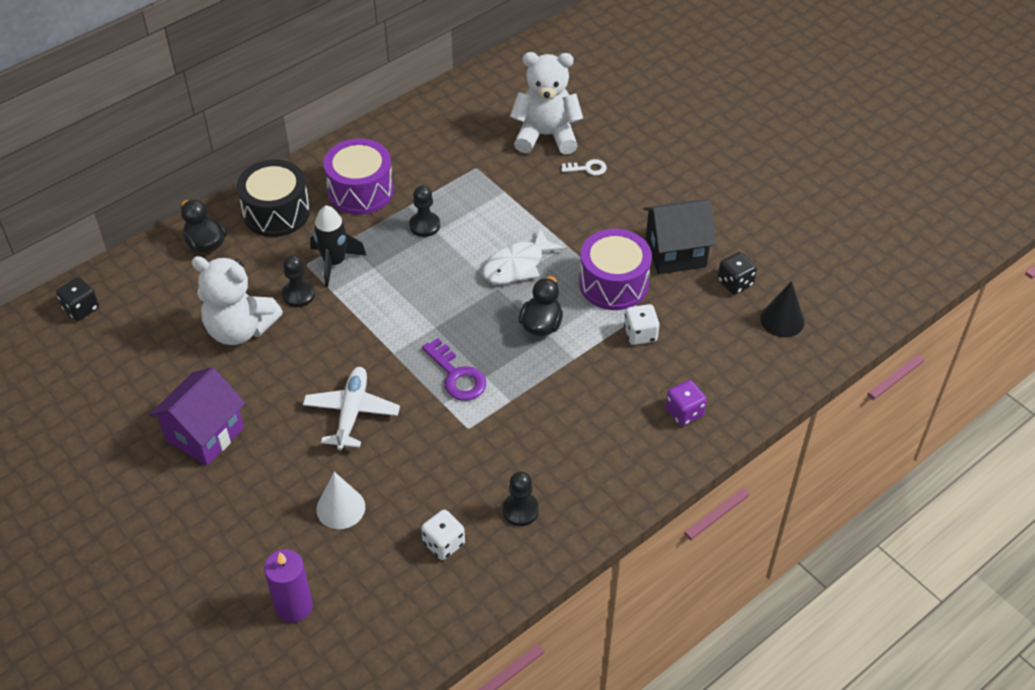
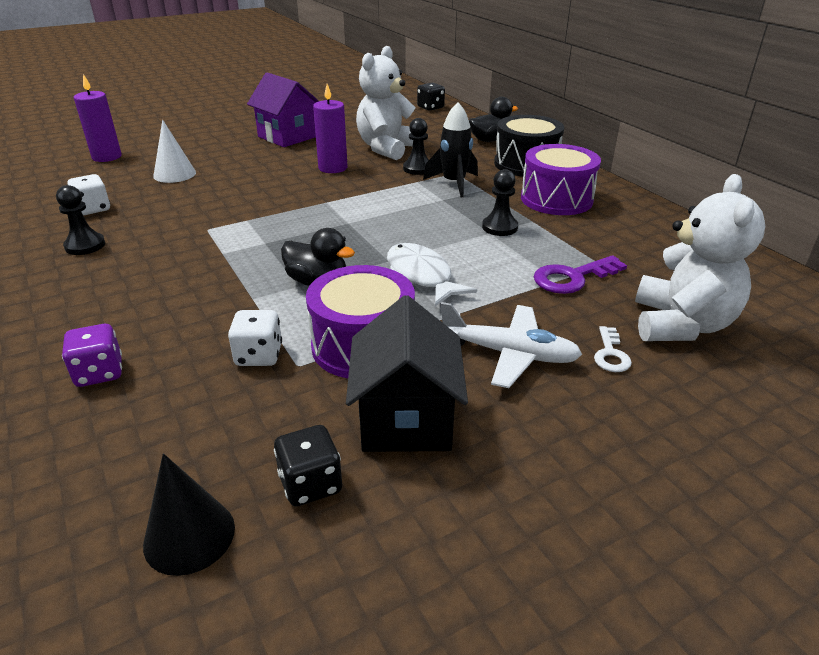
camera: 100 degrees right, 15 degrees down
(304, 366) = (333, 168): none -> purple candle
(352, 412) = (268, 182): white plane -> white plane (509, 354)
(457, 376) = (276, 228): purple key -> purple key (573, 278)

